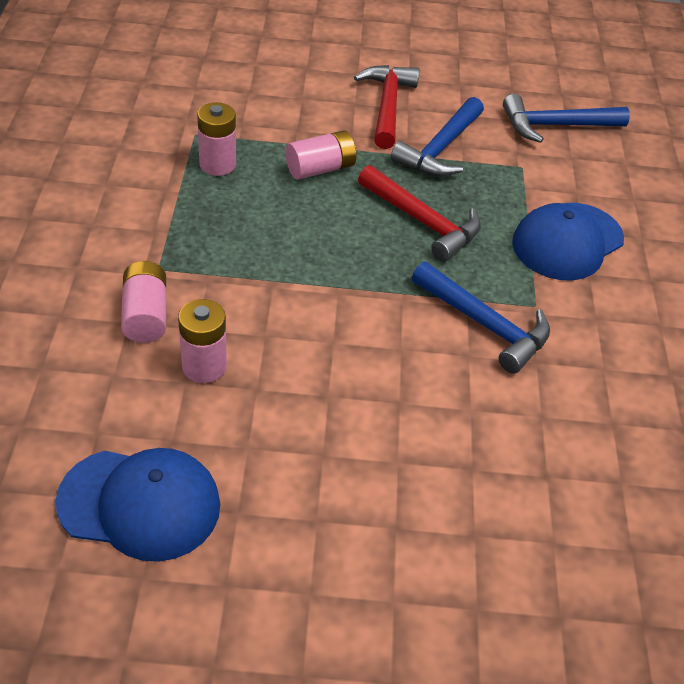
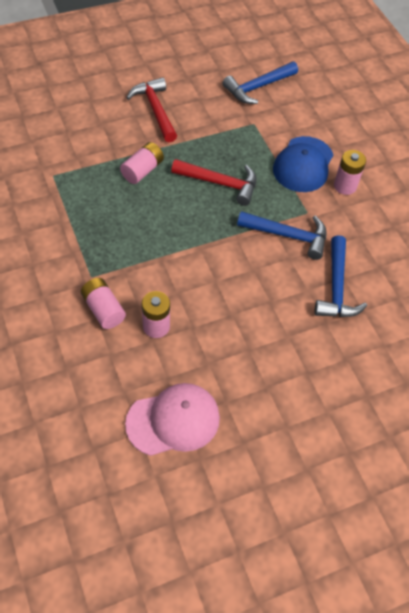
camera: 25 degrees left, 10 degrees up
(140, 503) = (173, 420): blue cap -> pink cap
(217, 164) = (80, 192): pink battery -> pink battery (345, 186)
(440, 149) = (202, 129): blue hammer -> blue hammer (336, 287)

